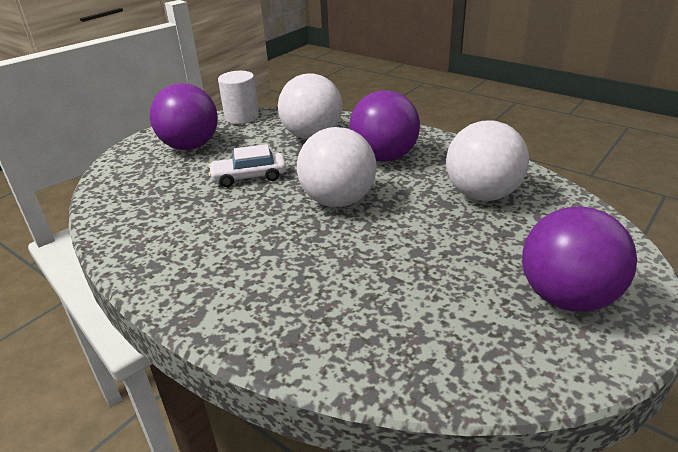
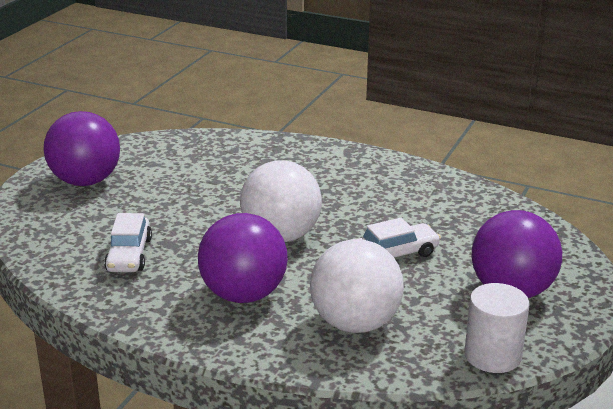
camera: 165 degrees right, 5 degrees down
(482, 195) = (129, 255): white ball -> white car

